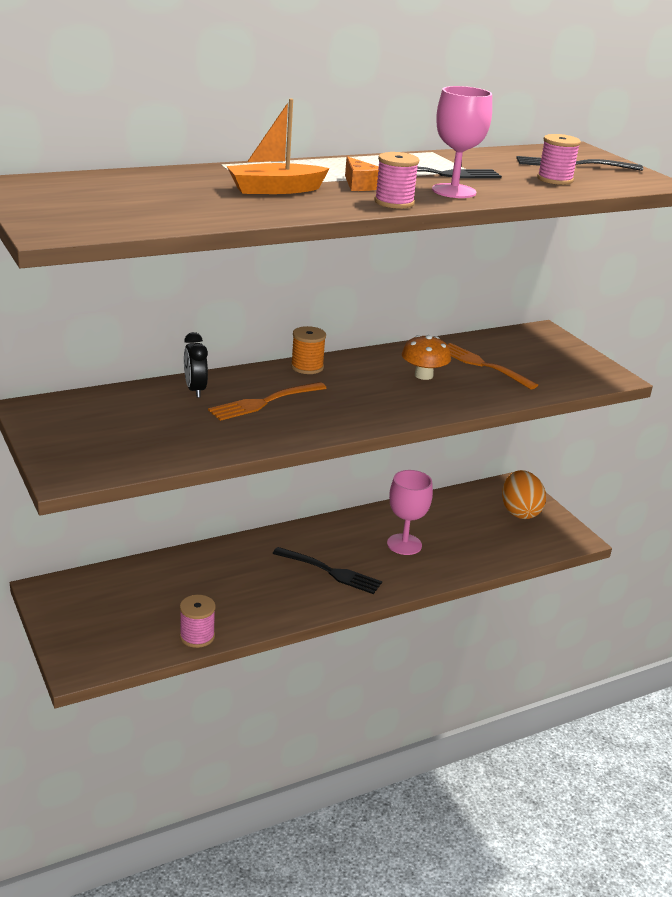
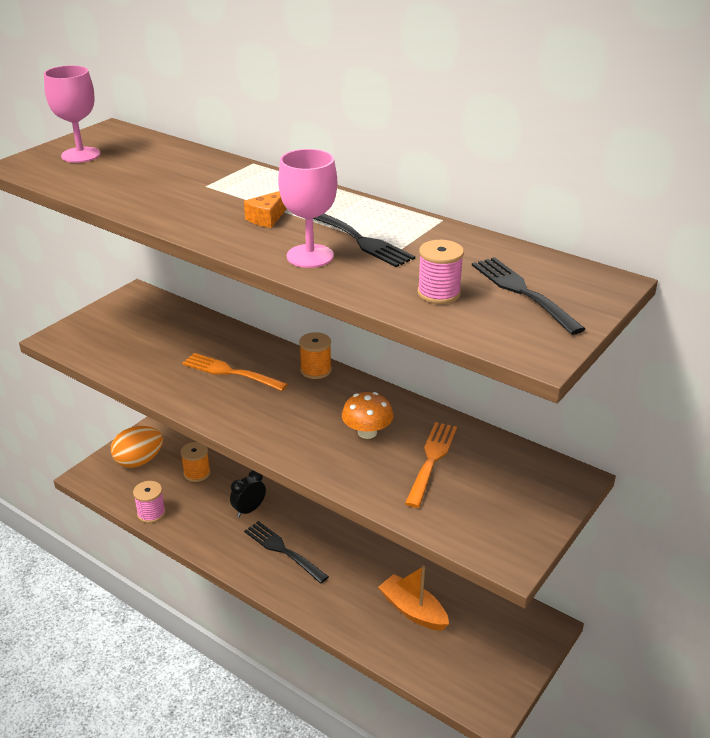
camera: 65 degrees right, 5 degrees up
(162, 587) = (197, 473): none -> orange spool
(195, 390) = (222, 338): black clock -> black clock (249, 510)
(275, 190) = (206, 195): orange boat -> orange boat (413, 610)
(330, 572) = (283, 550): black fork -> black fork turned 135 degrees clockwise
(394, 202) = (233, 241): pink spool -> none
(404, 544) = (362, 581): pink goblet -> pink goblet (81, 155)
(520, 512) = (497, 647): orange egg -> orange egg (139, 461)

